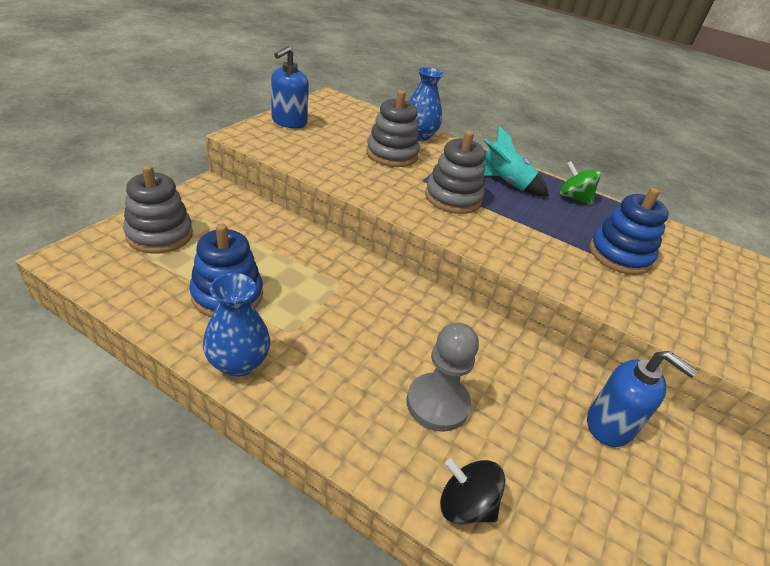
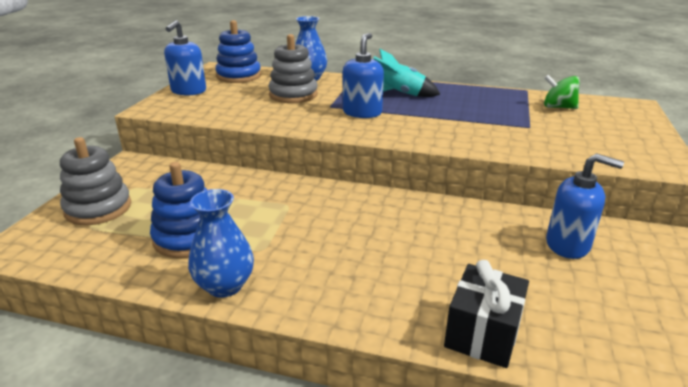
camera: 10 degrees left, 10 degrees down
(437, 403) = (420, 268): grey pawn -> none
(453, 198) = (362, 112): grey stacking toy -> blue soap dispenser
(465, 505) = (482, 333): black spinning top -> black gift
(573, 198) = (460, 92): green spinning top -> green spinning top (558, 107)
(619, 255) = (517, 120): blue stacking toy -> blue stacking toy (239, 76)

